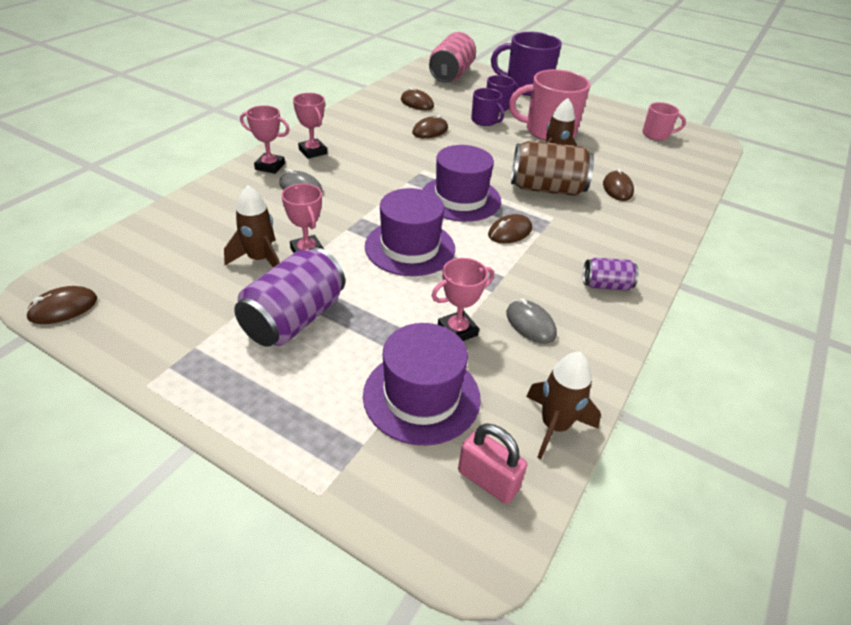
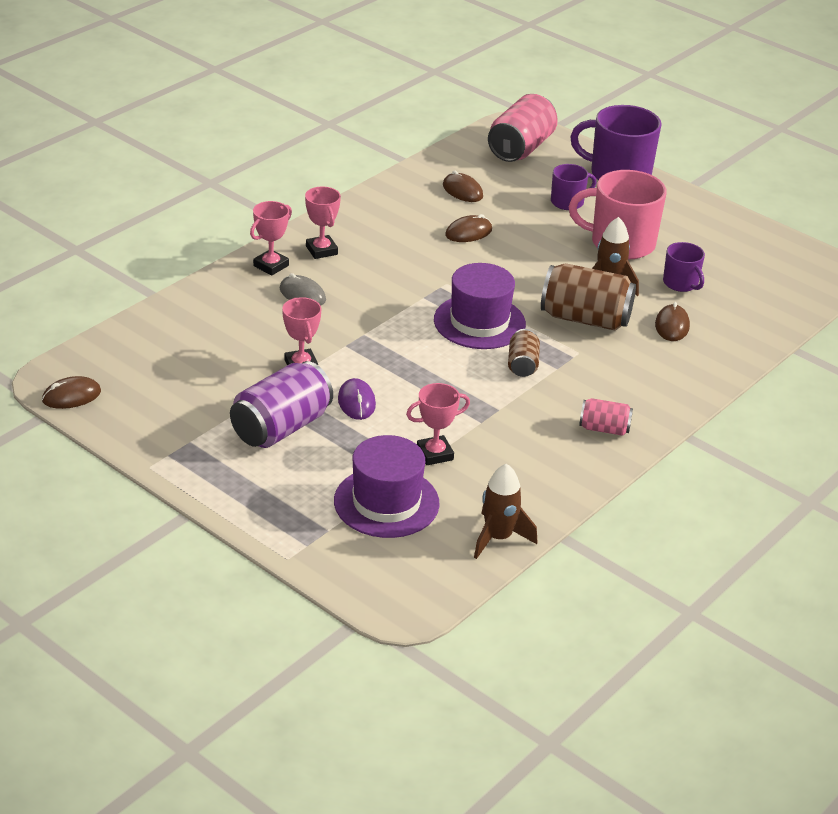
camera: 10 degrees right, 5 degrees down
(260, 259) = (253, 369): brown rocket -> none
(270, 166) = (271, 266): pink trophy -> pink trophy turned 75 degrees counterclockwise
(367, 283) = (356, 402): none -> purple mouse
(410, 247) = (408, 371): purple hat -> none
(485, 121) = (543, 222): purple mug -> purple mug (681, 283)
(488, 480) = (426, 566): pink padlock -> none
(510, 232) = (522, 365): brown mouse -> brown can
(530, 324) = (509, 456): grey mouse -> none
(606, 285) = (604, 429): purple can -> pink can
(656, 134) = (762, 258): pink mug -> none

